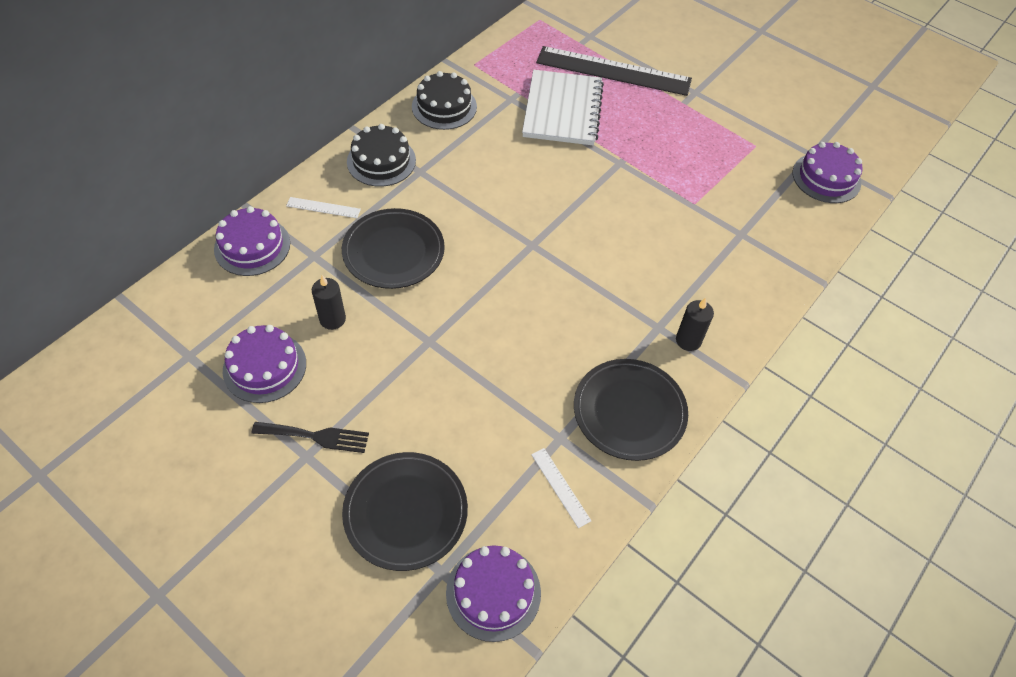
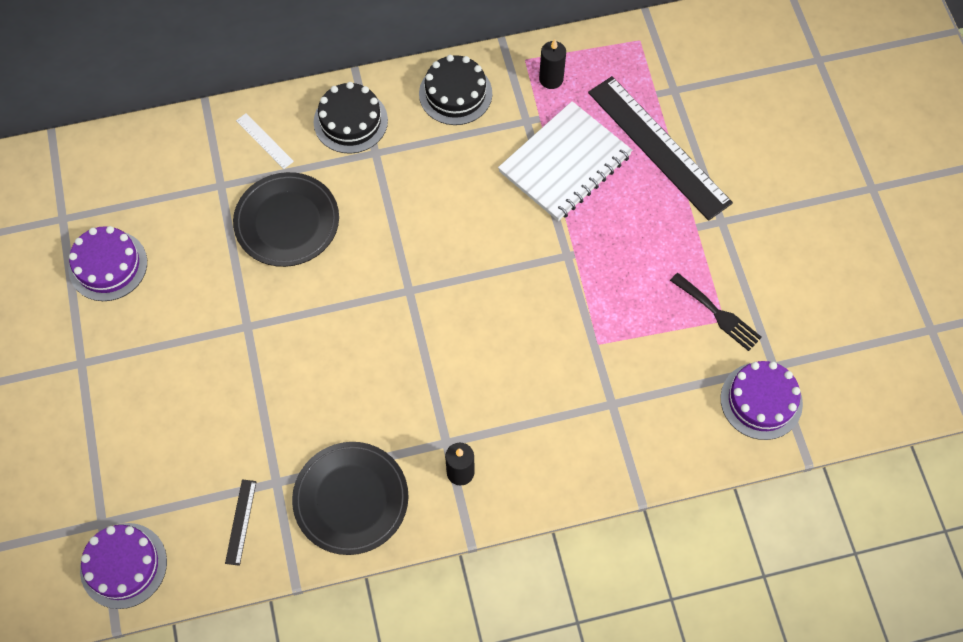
camera: 40 degrees right, 10 degrees up
(252, 246) = (180, 145): purple cake -> none
(316, 436) = (100, 351): black fork -> black fork (718, 314)
(332, 319) = (189, 256): black candle -> black candle (551, 79)
(405, 512) = (114, 459): black plate -> none
(560, 487) = (240, 522): white ruler -> black ruler

